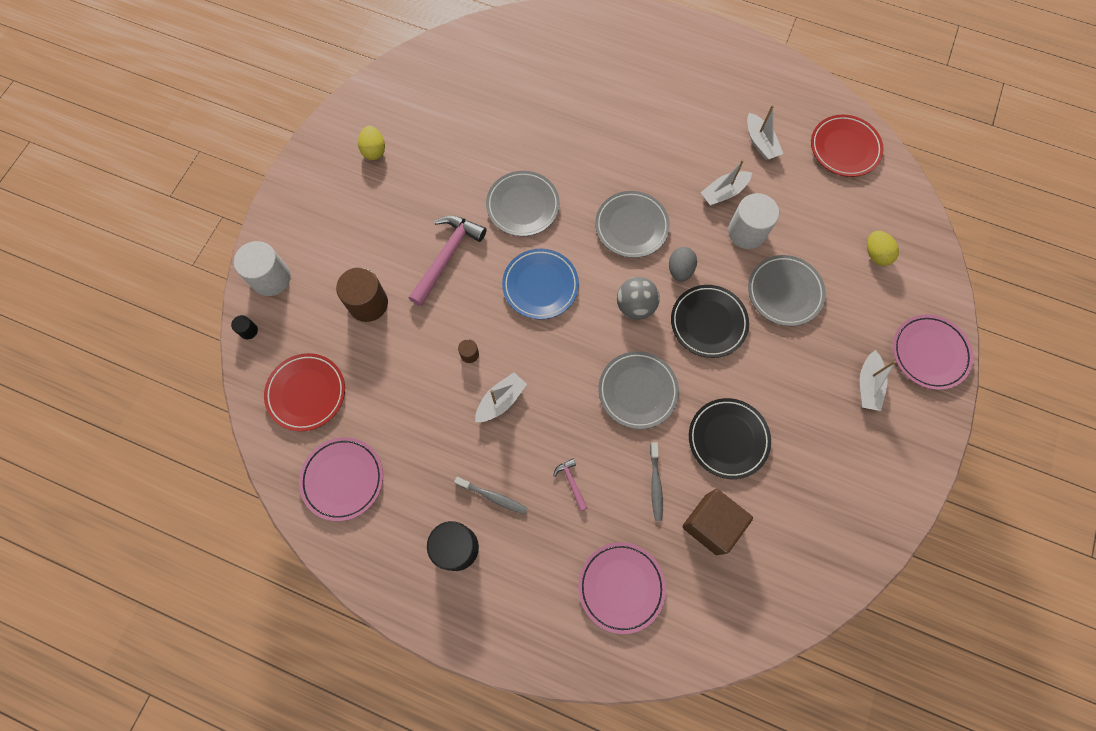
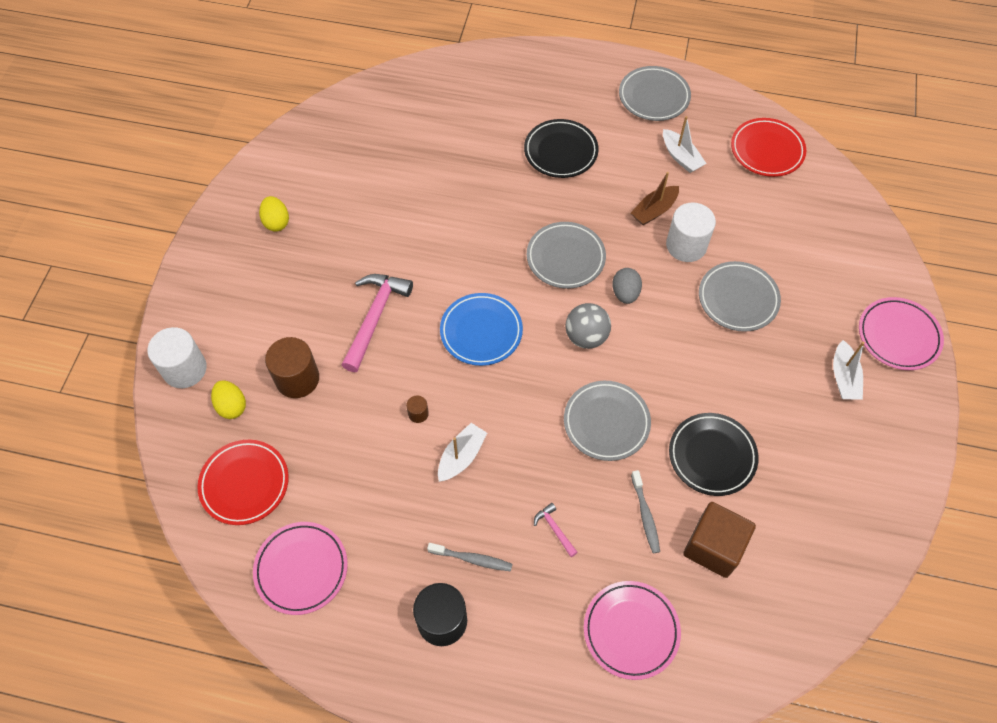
camera: 10 degrees left, 10 degrees down
(248, 331) = (168, 428): black cylinder -> none
(523, 206) = (447, 254): grey plate -> grey plate (654, 97)
(708, 323) = (666, 341): black plate -> black plate (560, 151)
(723, 192) = (654, 210): white boat -> brown boat
(876, 254) = (822, 248): yellow egg -> yellow egg (232, 406)

